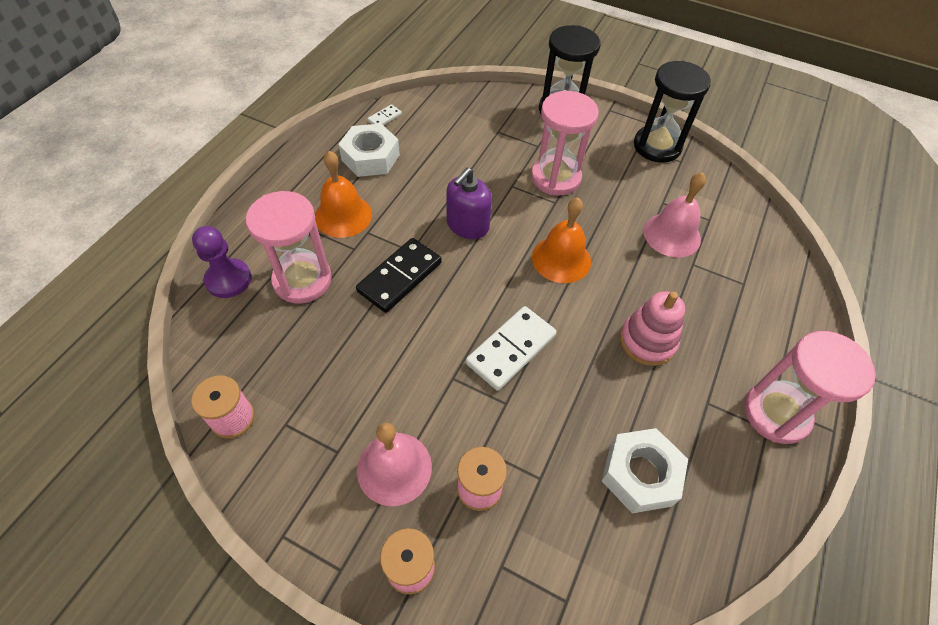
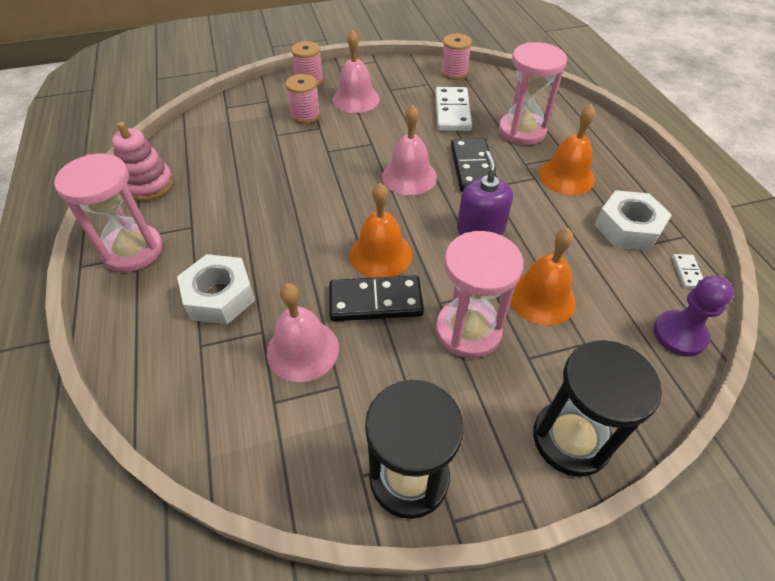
camera: 140 degrees right, 5 degrees down
(228, 279) = (557, 107): purple pawn -> purple pawn (679, 334)
(463, 310) = (409, 176): none -> pink bell
(489, 163) = (541, 297): none -> orange bell
(511, 349) = (353, 175): white domino -> white domino (452, 112)
(597, 231) = (375, 301): none -> black domino
(640, 474) = (218, 166): white nut -> white nut (220, 296)
(647, 341) = (262, 238): pink stacking toy -> pink stacking toy (148, 184)

